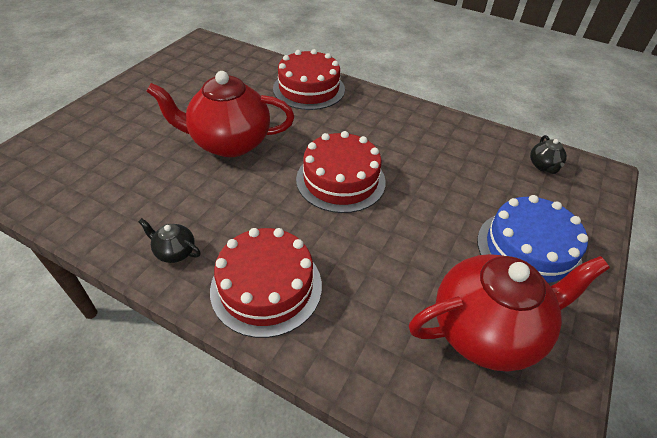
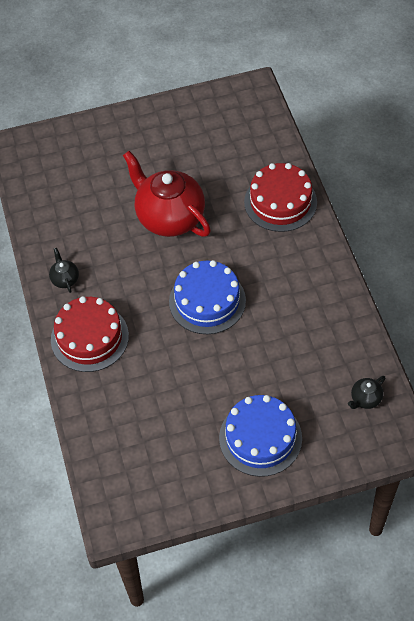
camera: 50 degrees right, 10 degrees up
(340, 180) = (207, 301): red cake -> blue cake
(486, 330) = (171, 453): red teapot -> none

